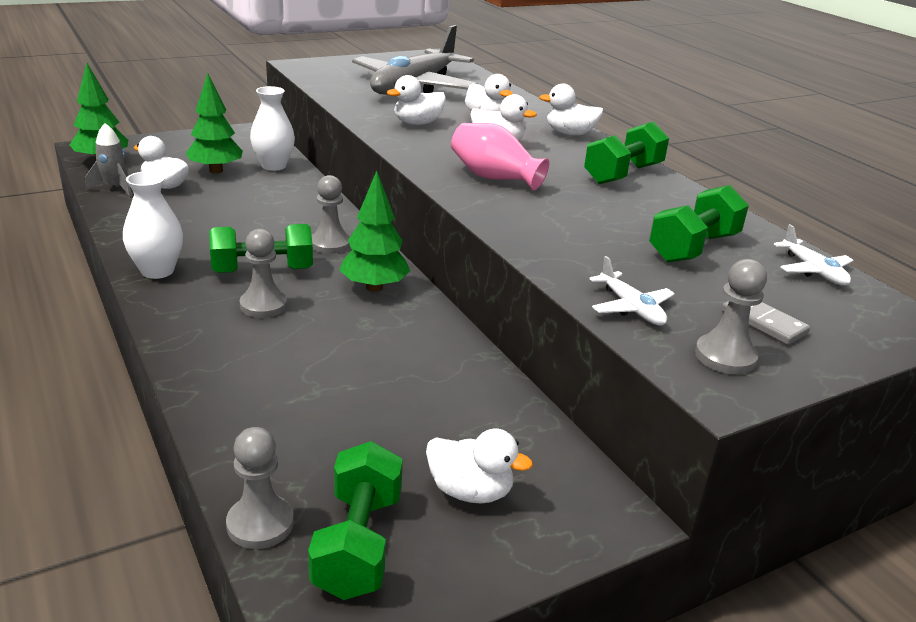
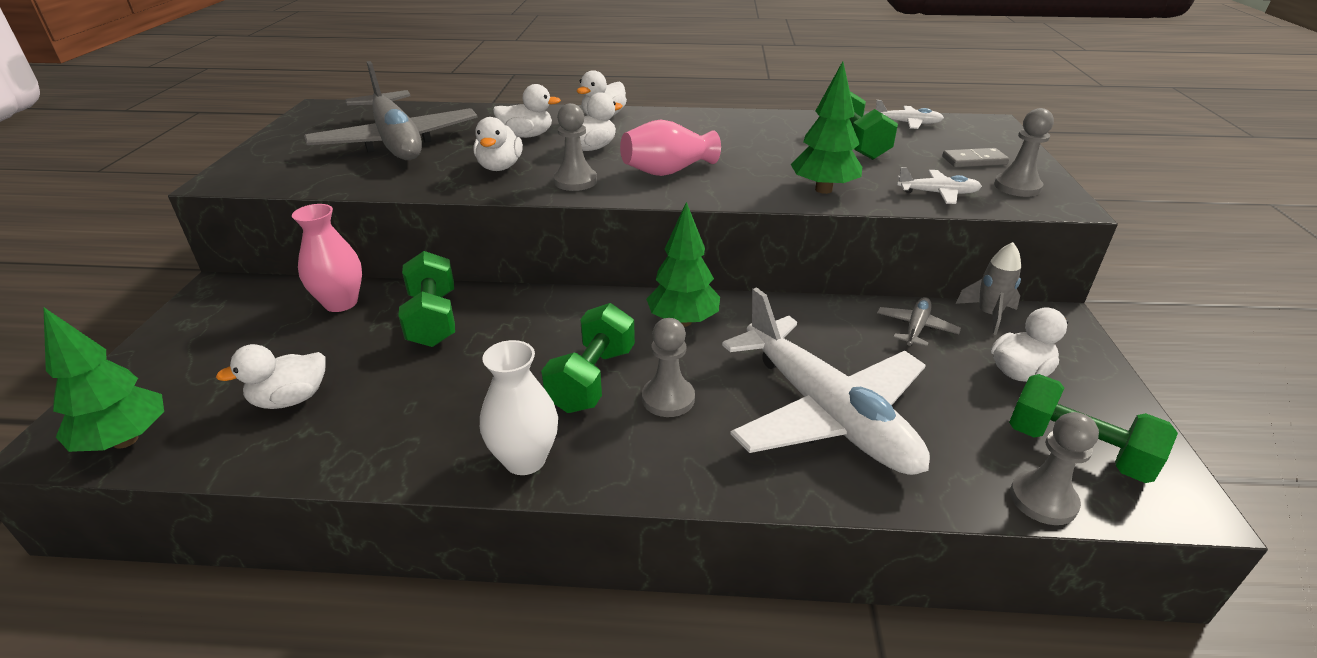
camera: 55 degrees left, 5 degrees up
(114, 188) = (238, 447): grey rocket -> grey rocket (988, 315)
(216, 171) = (298, 347): green tree -> green tree (823, 189)
(273, 166) = (341, 303): white vase -> pink vase
(301, 381) = (827, 413): none -> white plane
(330, 244) = (573, 320): grey pawn -> grey pawn (575, 181)
(489, 410) = (916, 328): none -> grey plane
(623, 174) = (707, 125): green dumbbell -> green dumbbell (433, 319)

